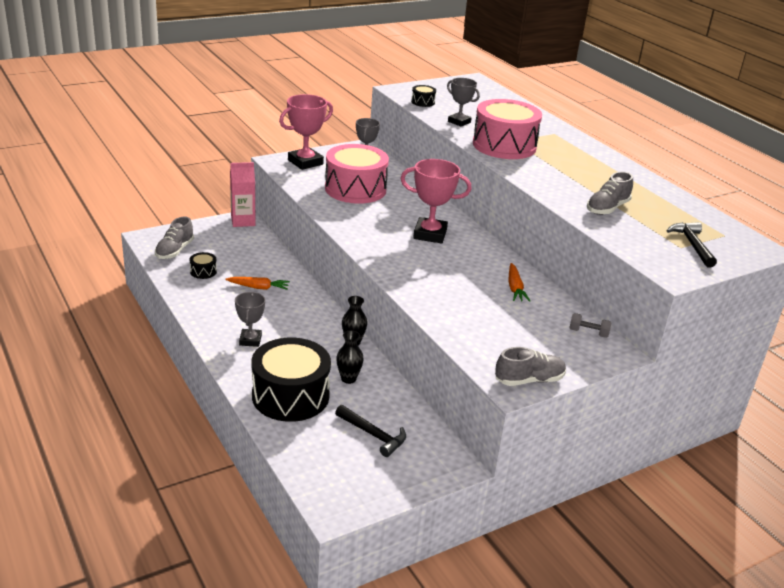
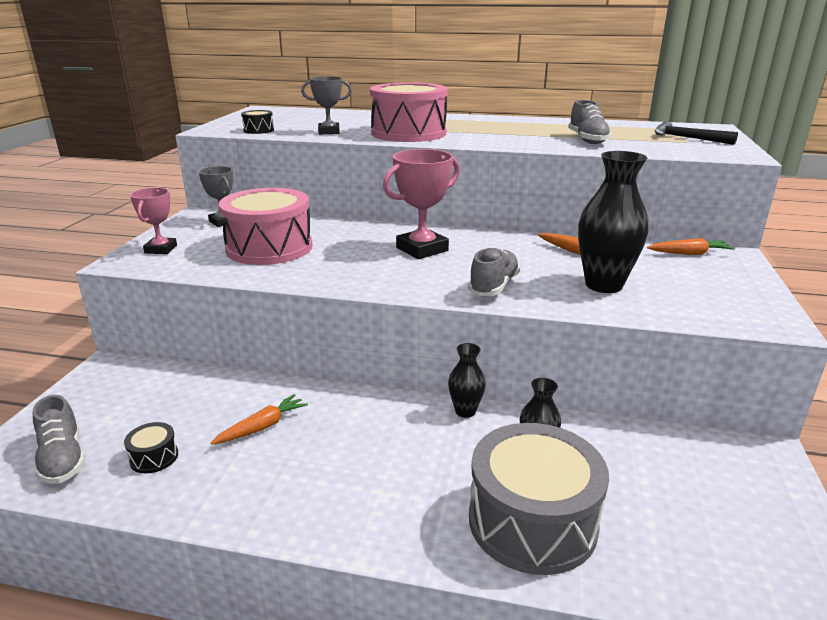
camera: 45 degrees left, 5 degrees down
(243, 221) = (110, 369): pink carton -> none
(250, 340) = (367, 494): grey trophy -> none
(290, 396) = (532, 521): black drum -> grey drum
(305, 162) = (161, 249): pink trophy -> pink trophy, size x0.62
(373, 435) = (671, 488): black hammer -> none
(475, 312) = (603, 285): none -> black vase
(529, 380) = (766, 310): grey shoe -> grey shoe (493, 286)
(588, 333) = (689, 253): grey dumbbell -> orange carrot

